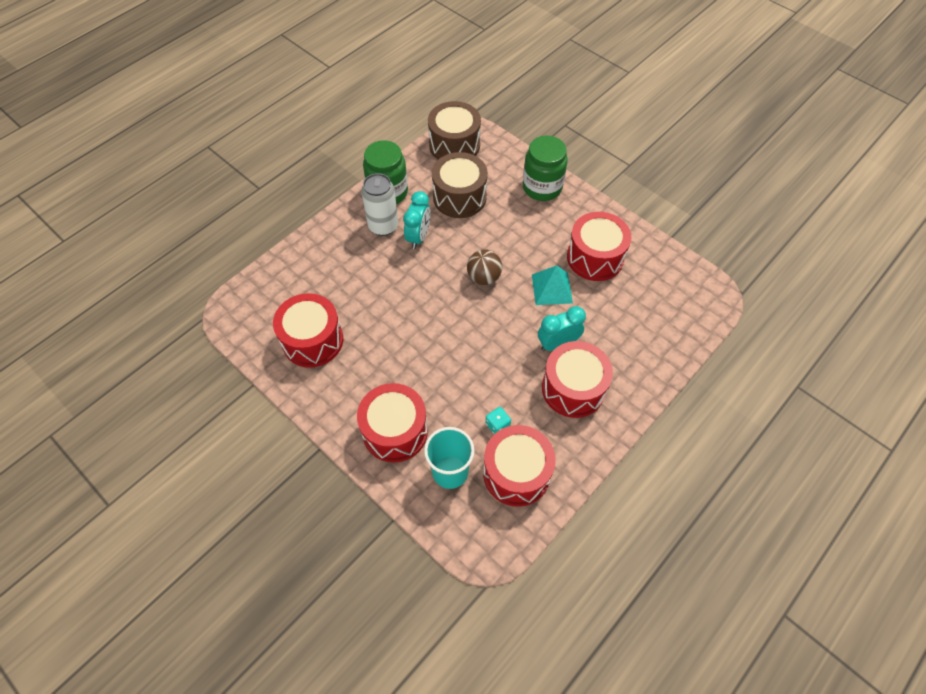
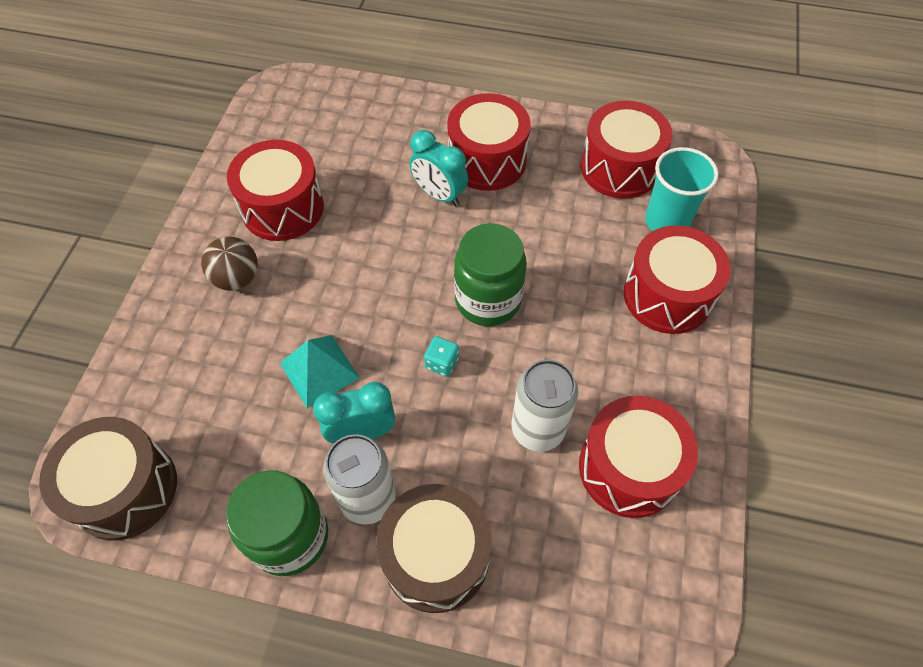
camera: 120 degrees left, 0 degrees up
(364, 311) = (537, 429): none -> white can
(459, 197) = (248, 418): brown drum -> brown drum (436, 556)
(484, 277) = (387, 312): brown ball -> brown ball (237, 278)
(497, 425) = (581, 205): turquoise dice -> turquoise dice (442, 363)
(542, 187) = (176, 316): green jar -> green jar (488, 300)
(552, 288) = (360, 231): turquoise pyramid -> turquoise pyramid (319, 370)

